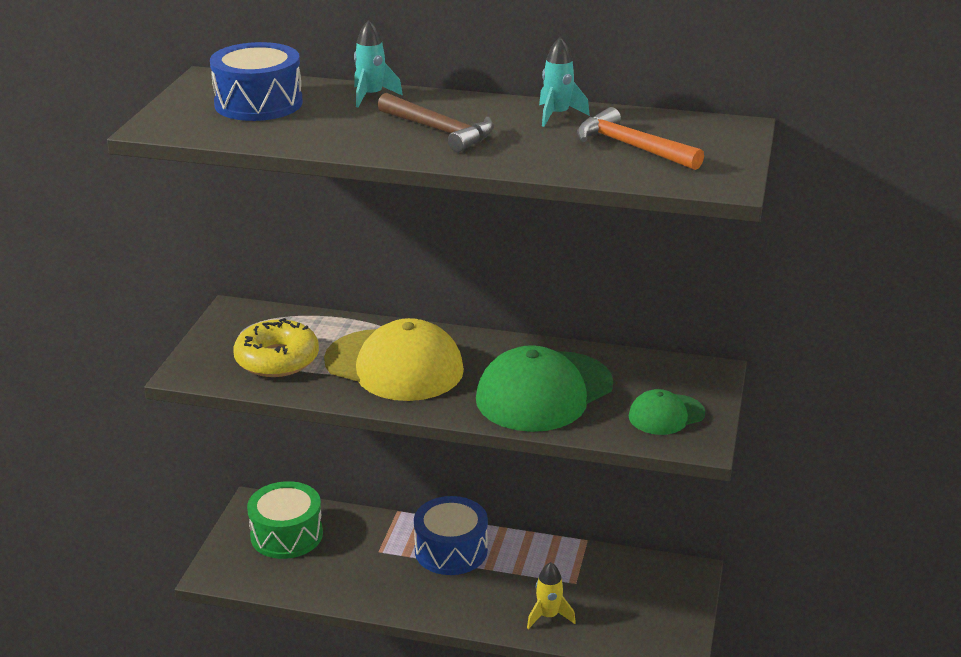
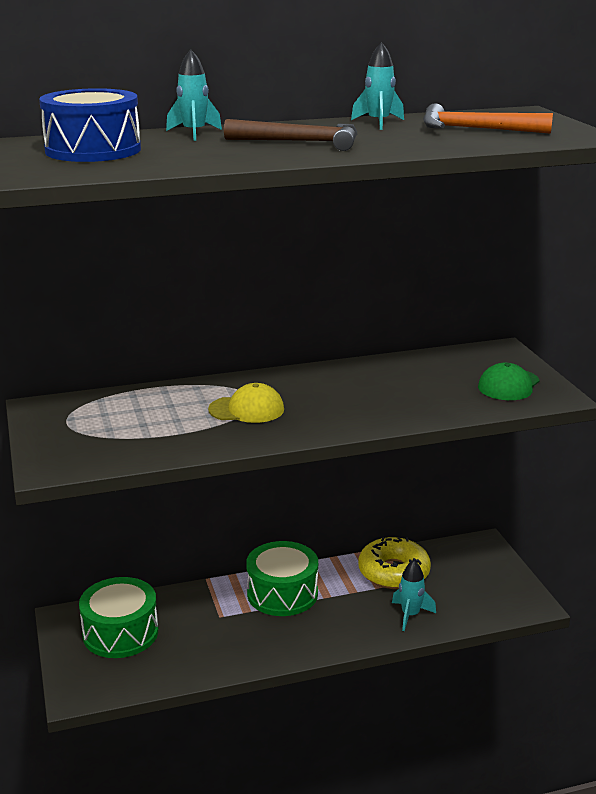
camera: 30 degrees left, 5 degrees down
(277, 359) = (130, 433): yellow donut -> yellow donut (393, 572)
(394, 365) = (247, 409): yellow cap -> yellow cap, size x0.52
(451, 550) = (282, 593): blue drum -> green drum
(544, 392) = (397, 395): green cap -> none
(548, 616) = (410, 615): yellow rocket -> turquoise rocket

